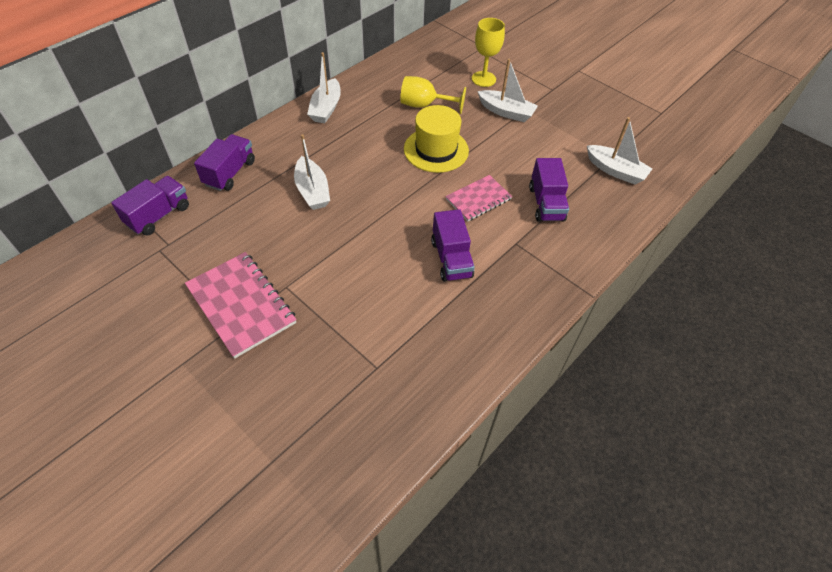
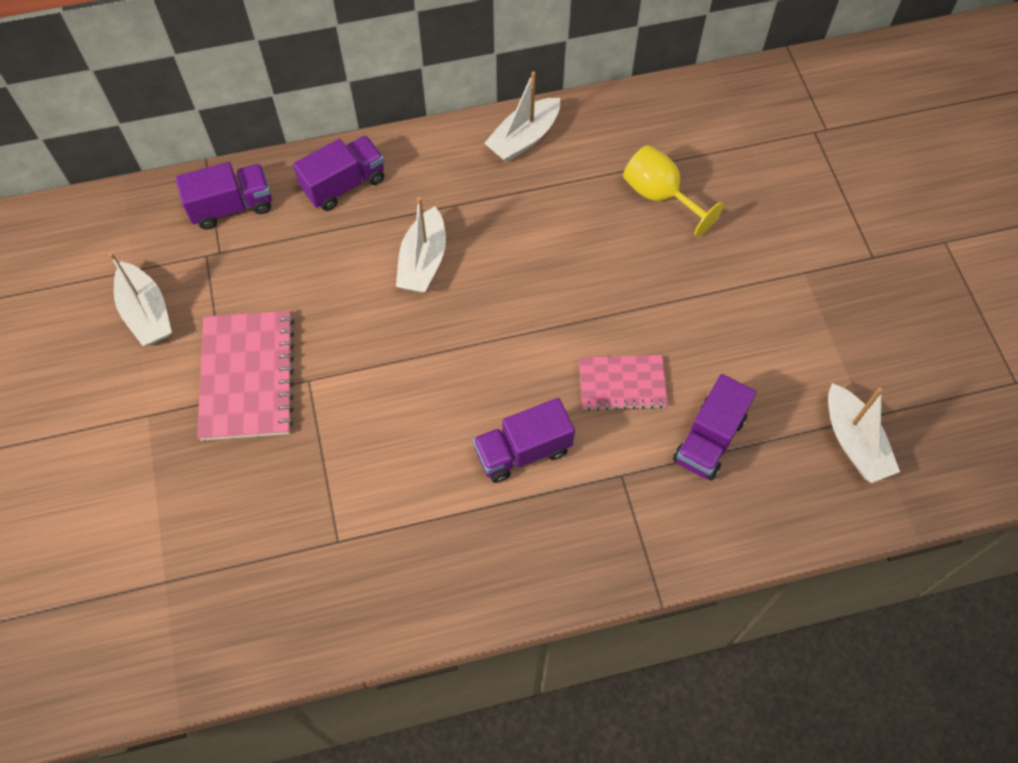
camera: 35 degrees right, 10 degrees up
(436, 150) = (622, 277): yellow hat -> none
(451, 259) = (523, 451): purple truck -> purple truck turned 45 degrees clockwise
(483, 79) = (780, 189): yellow goblet -> none
(506, 112) = (770, 263): white boat -> white boat (146, 313)

